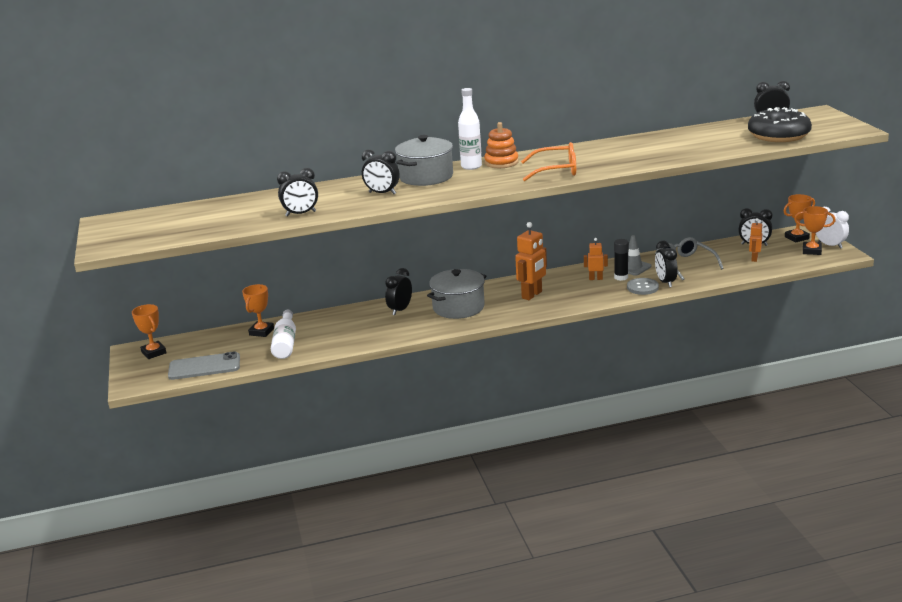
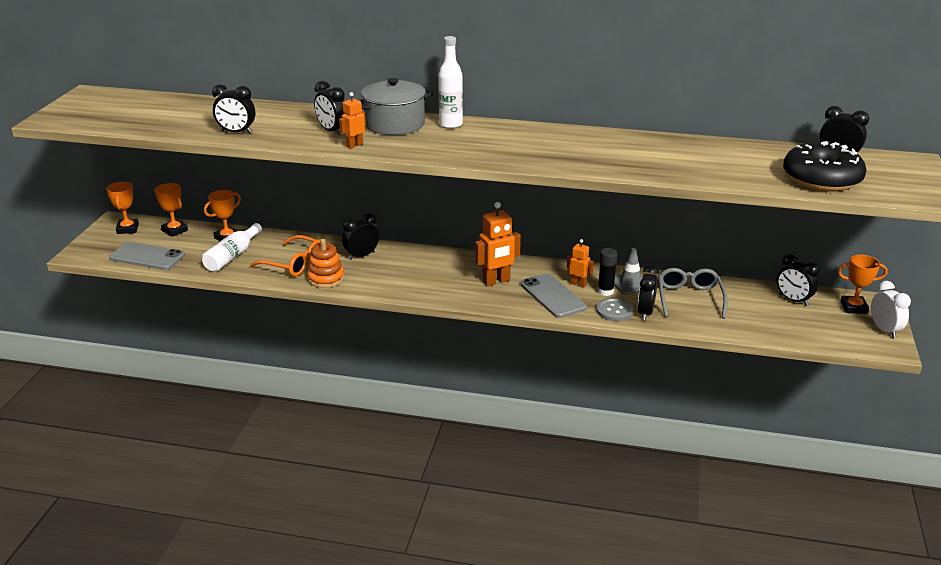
camera: 25 degrees right, 5 degrees up
(458, 307) = (414, 271): grey pot -> none
(501, 162) = (484, 128): orange stacking toy -> orange stacking toy (326, 278)
(556, 170) = (523, 153): orange glasses -> orange glasses (294, 264)
(586, 292) = (553, 296): none -> grey phone
(754, 259) = (774, 317): orange robot -> orange robot (354, 145)
(811, 251) = (854, 330): orange trophy -> orange trophy (175, 230)

